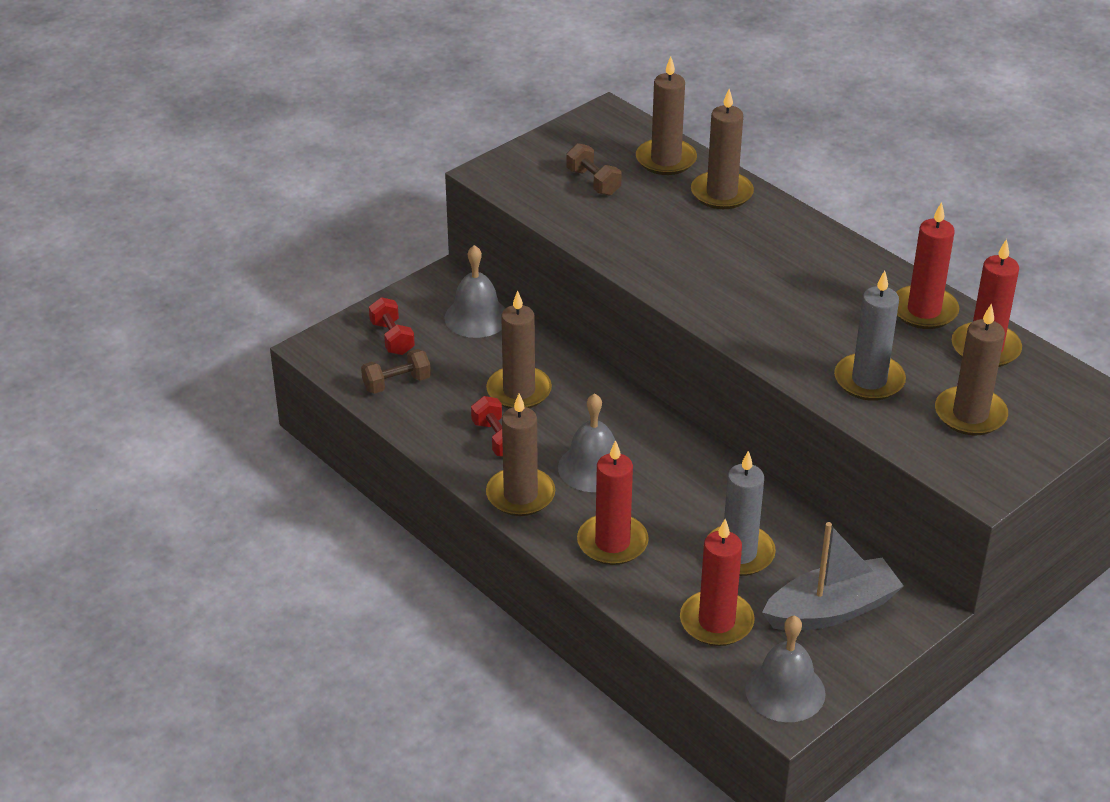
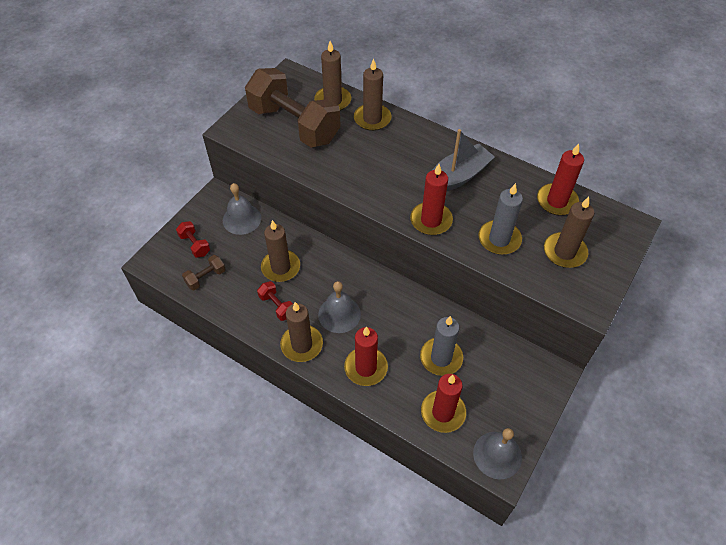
camera: 15 degrees left, 15 degrees up
(593, 182) = (294, 125): brown dumbbell -> brown dumbbell, size x2.47
(831, 610) = (505, 387): grey boat -> grey boat (457, 177)
(924, 310) = (513, 181): red candle -> red candle (431, 220)

